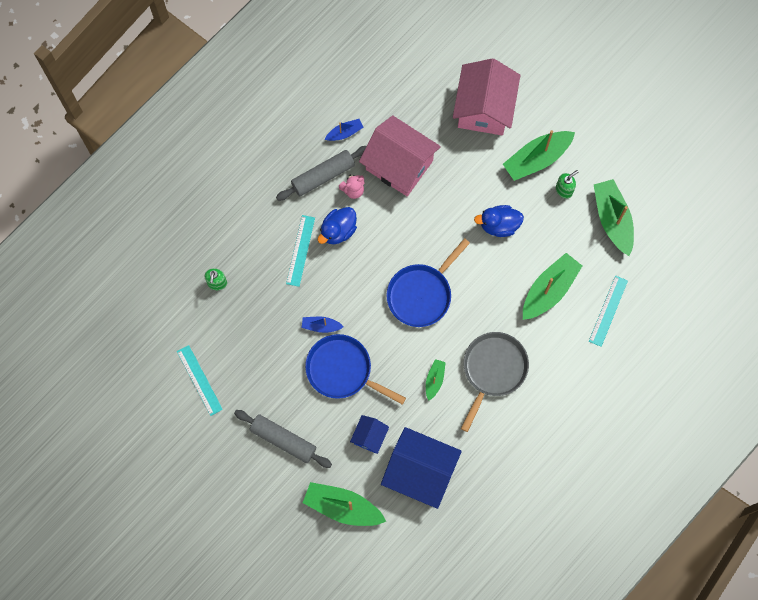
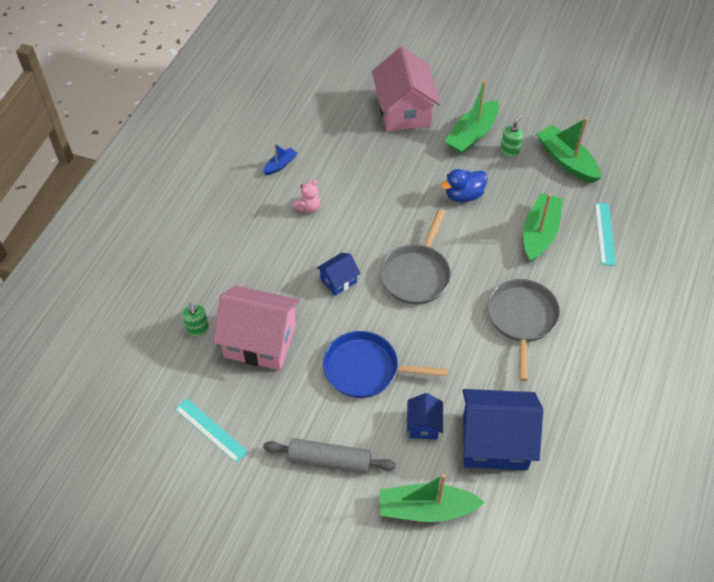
camera: 20 degrees left, 20 degrees down
(300, 250) = (276, 273): turquoise ruler -> none
(321, 326) = (325, 334): blue boat -> none
(323, 176) = (273, 204): grey rolling pin -> none
(338, 230) = (307, 245): blue duck -> none
(351, 276) = (338, 281): none -> blue house
(399, 165) = (344, 175): pink house -> pink house (260, 341)
(421, 294) = (416, 274): blue pan -> grey pan
(434, 380) = (467, 347): green boat -> none

